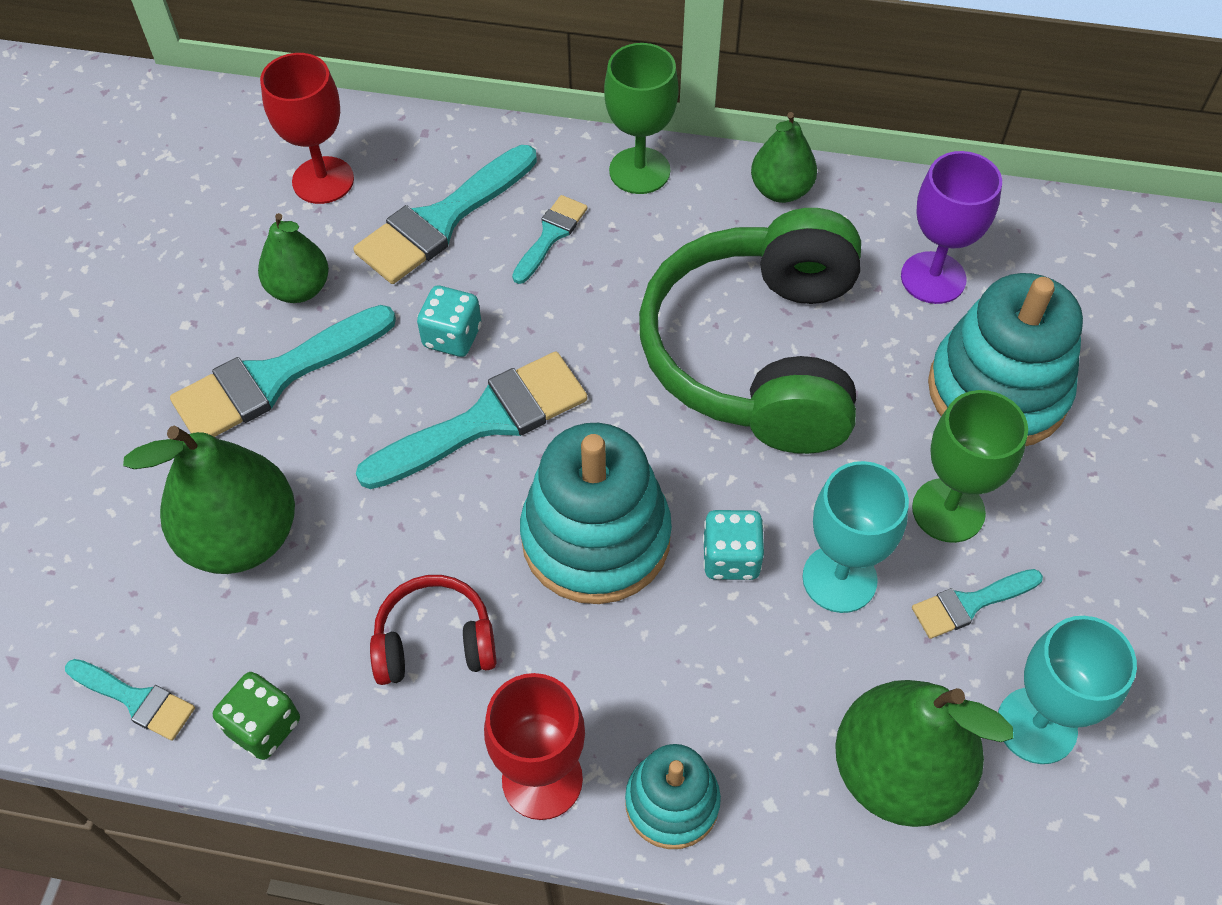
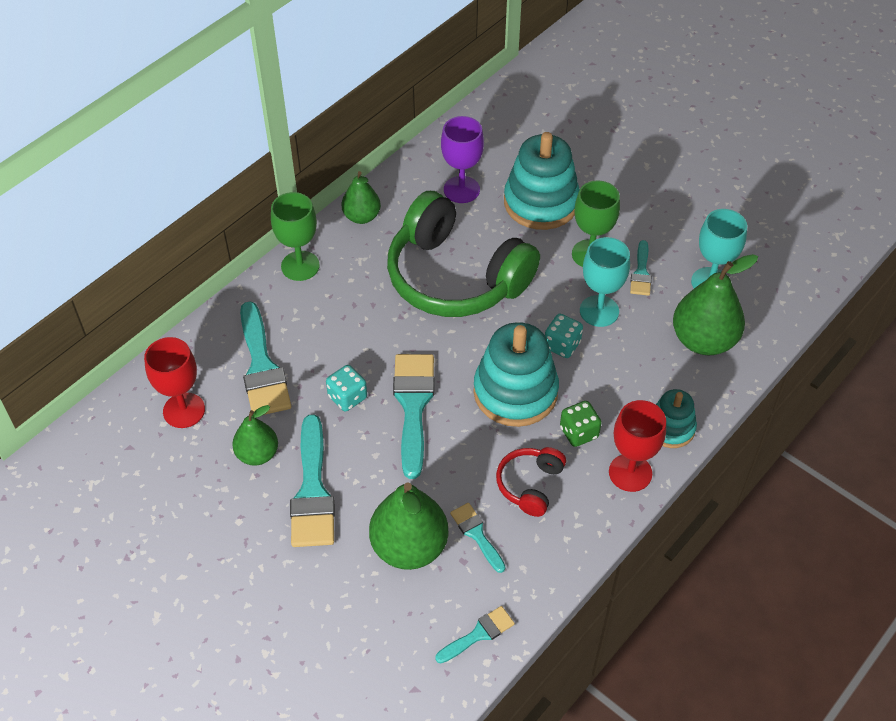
camera: 60 degrees left, 5 degrees down
(264, 726) = (531, 579): green dice -> green dice (579, 432)
(551, 235) = (313, 324): turquoise brush -> turquoise brush (476, 534)

